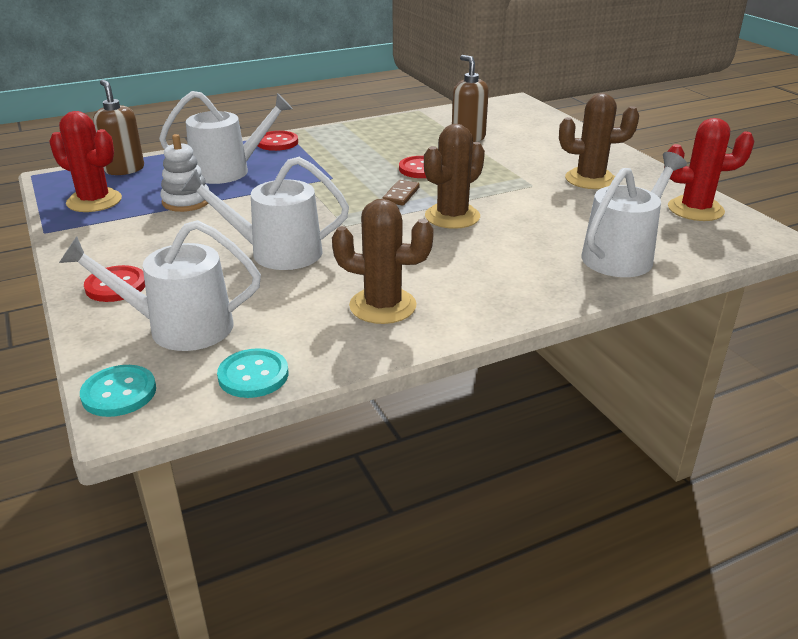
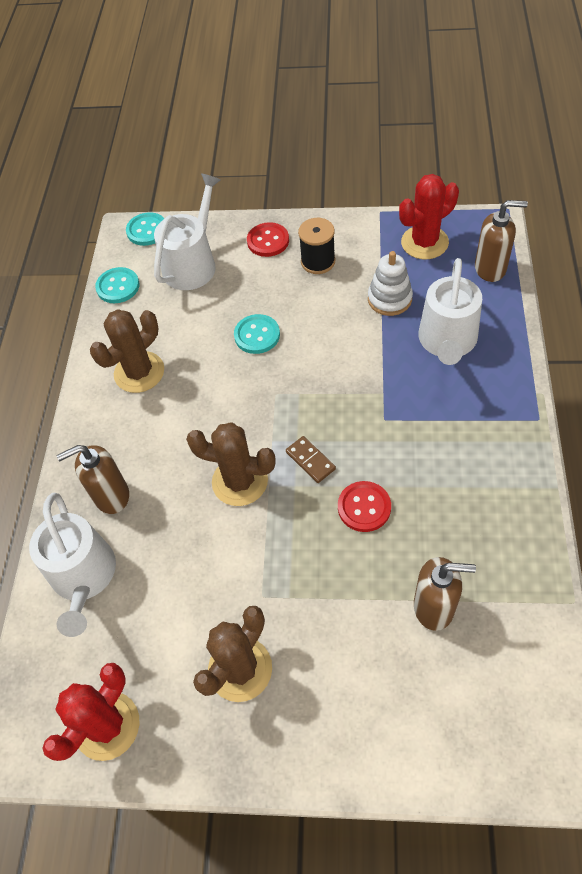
camera: 125 degrees right, 25 degrees up
(144, 247) = (318, 261): none -> black spool
(277, 142) = (511, 401): red button -> none
(277, 253) = (257, 335): white watering can -> turquoise button
(452, 216) = (240, 481): brown cactus -> brown cactus turned 60 degrees counterclockwise
(538, 269) = (111, 496): none -> brown soap dispenser

